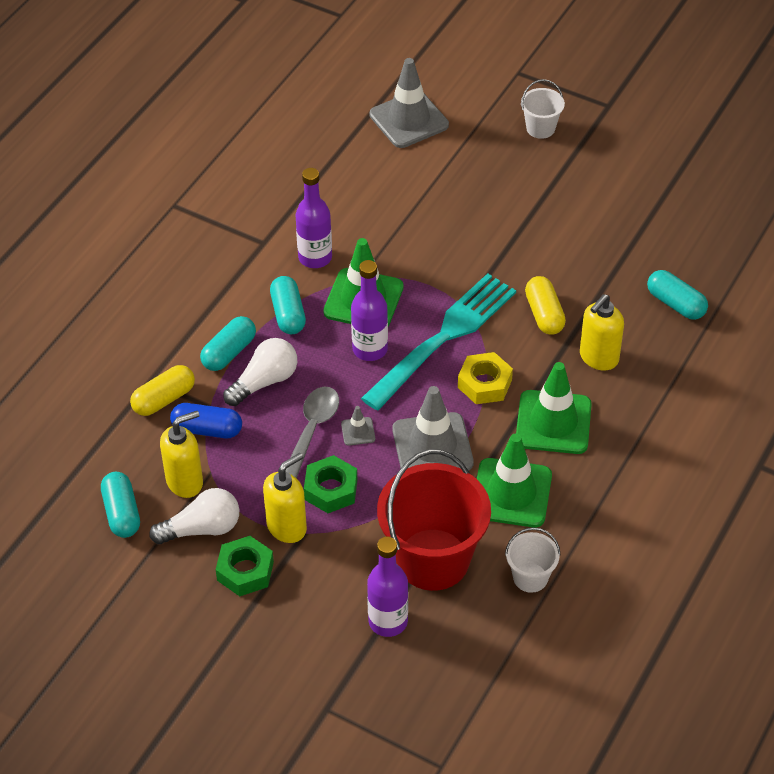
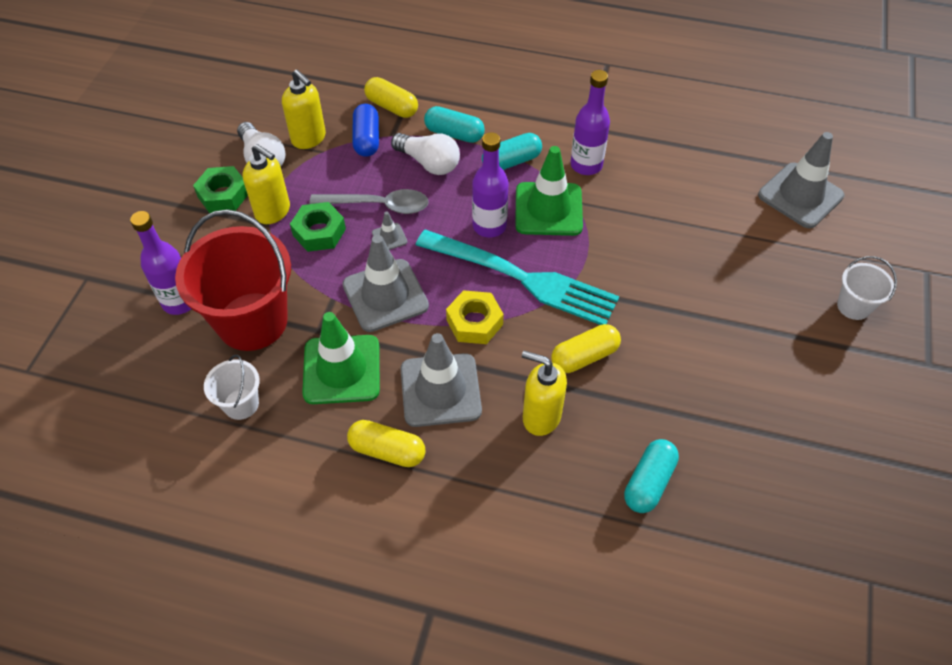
camera: 75 degrees right, 5 degrees up
(122, 513) = (271, 110): turquoise capsule -> none
(553, 422) = (440, 390): green traffic cone -> grey traffic cone
(607, 471) = (387, 450): none -> yellow capsule

